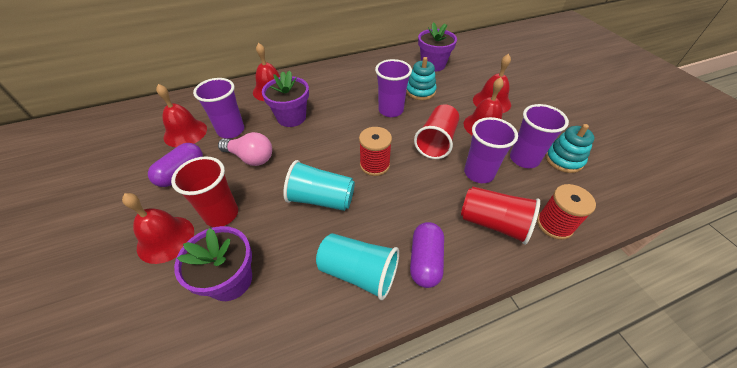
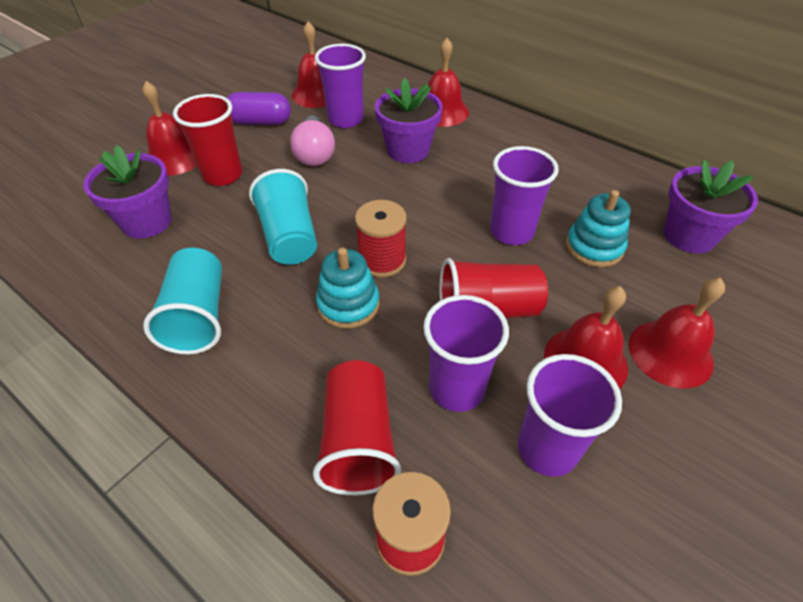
camera: 60 degrees right, 0 degrees up
(425, 261) = (245, 376): purple capsule -> none
(563, 160) = (604, 523): turquoise stacking toy -> turquoise stacking toy (348, 304)

